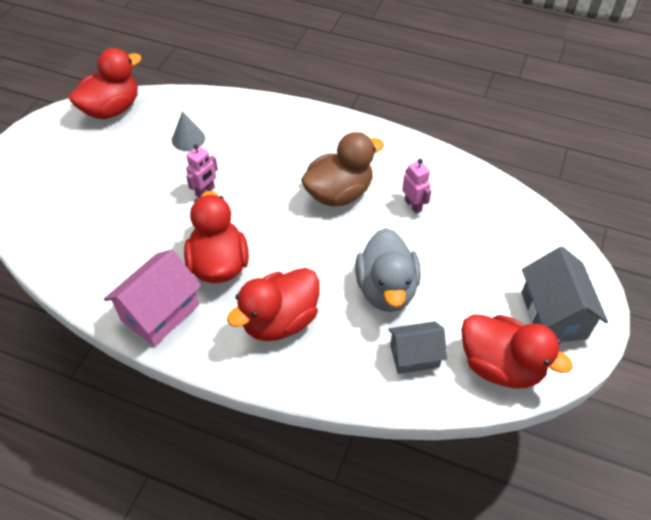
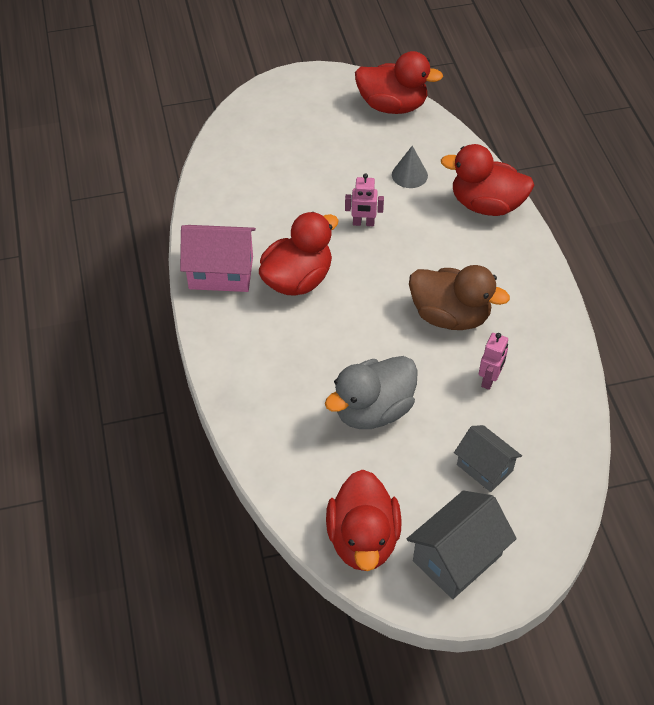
camera: 55 degrees right, 0 degrees up
(280, 321) = (277, 353): red duck -> red duck (486, 205)
(414, 356) = (320, 468): grey house -> grey house (484, 467)

